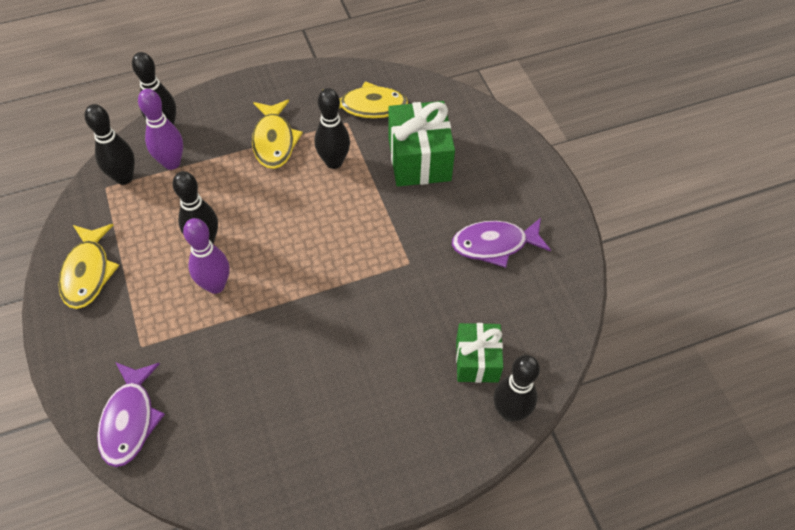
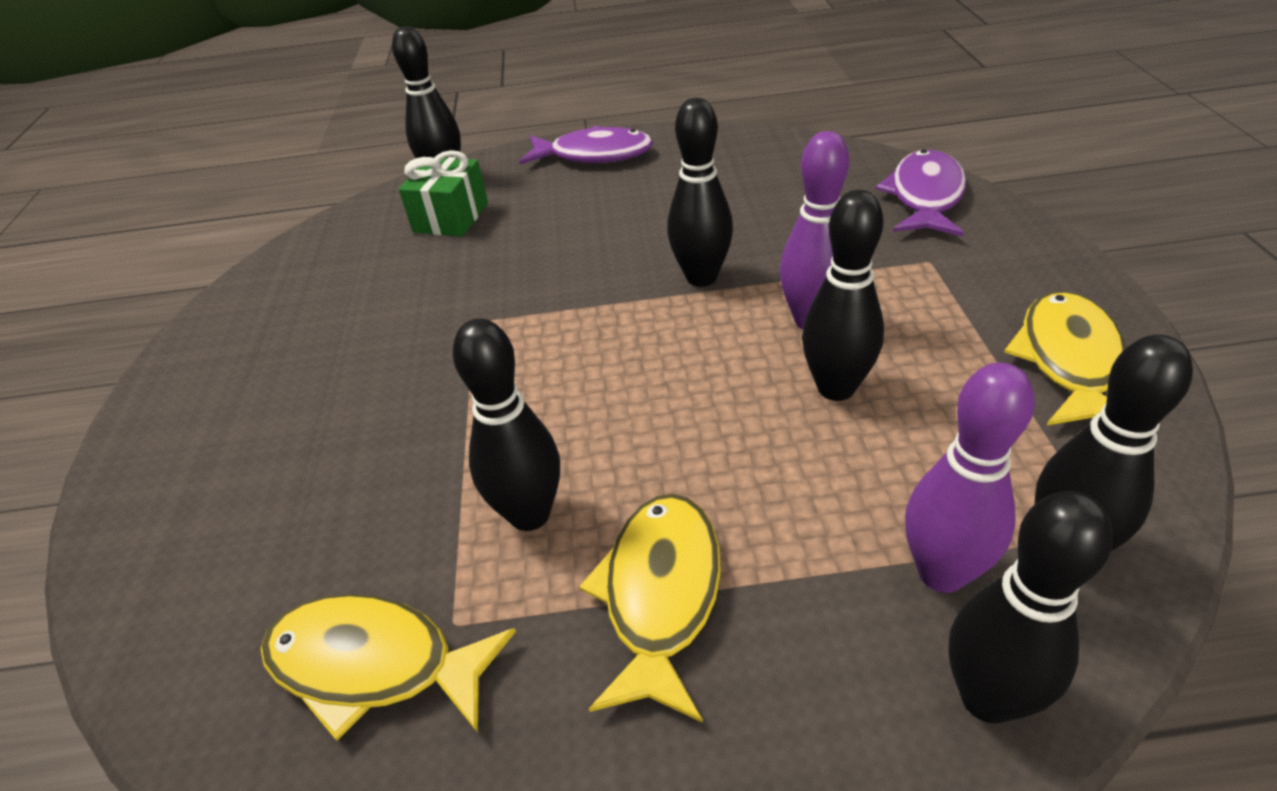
camera: 160 degrees left, 15 degrees down
(282, 315) = (701, 277): none -> black bowling pin
(419, 159) = (343, 494): green gift -> none
(494, 244) = (324, 332): purple fish -> purple fish (594, 155)

